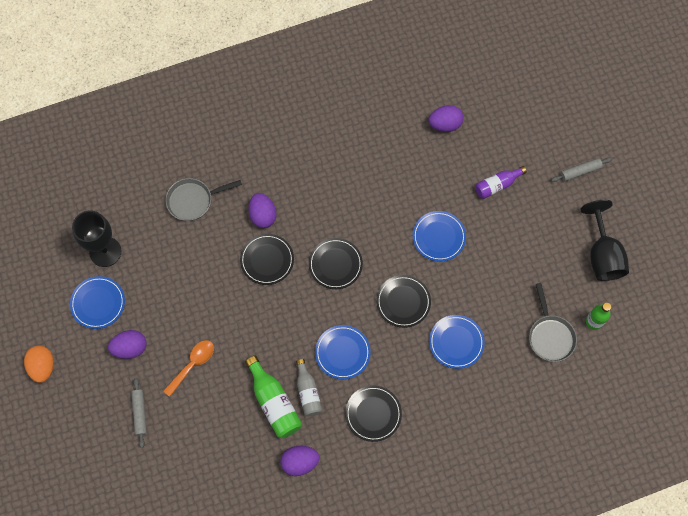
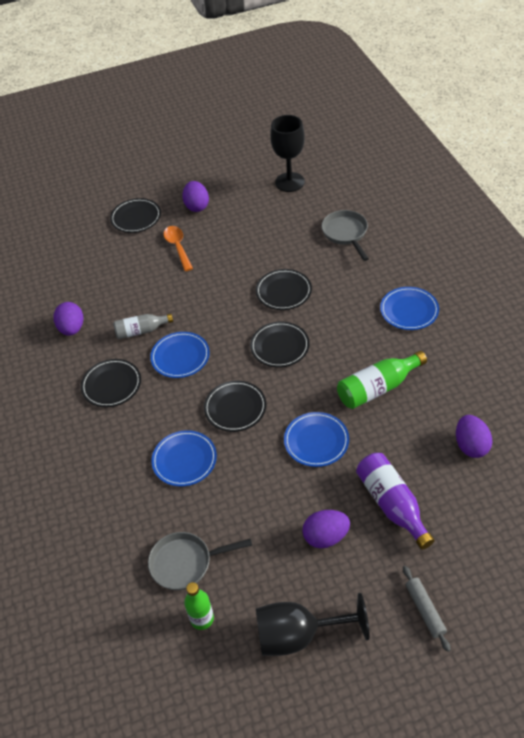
camera: 95 degrees right, 20 degrees down
(42, 367) = (184, 158): orange egg -> none
(98, 303) = (240, 183): blue plate -> blue plate (409, 310)
(140, 413) = (136, 217): grey rolling pin -> black plate
(193, 364) = (178, 247): orange spoon -> orange spoon turned 150 degrees counterclockwise
(263, 215) = (333, 285): purple egg -> purple egg (326, 536)
(274, 402) = (134, 306): green bottle -> green bottle (378, 388)
(497, 185) = (392, 504): purple bottle -> purple bottle, size x1.51

